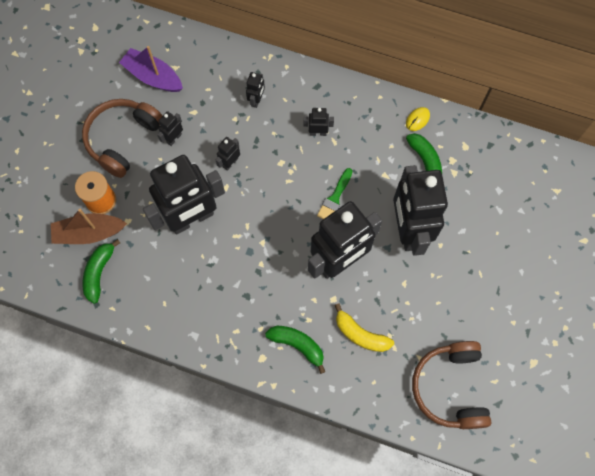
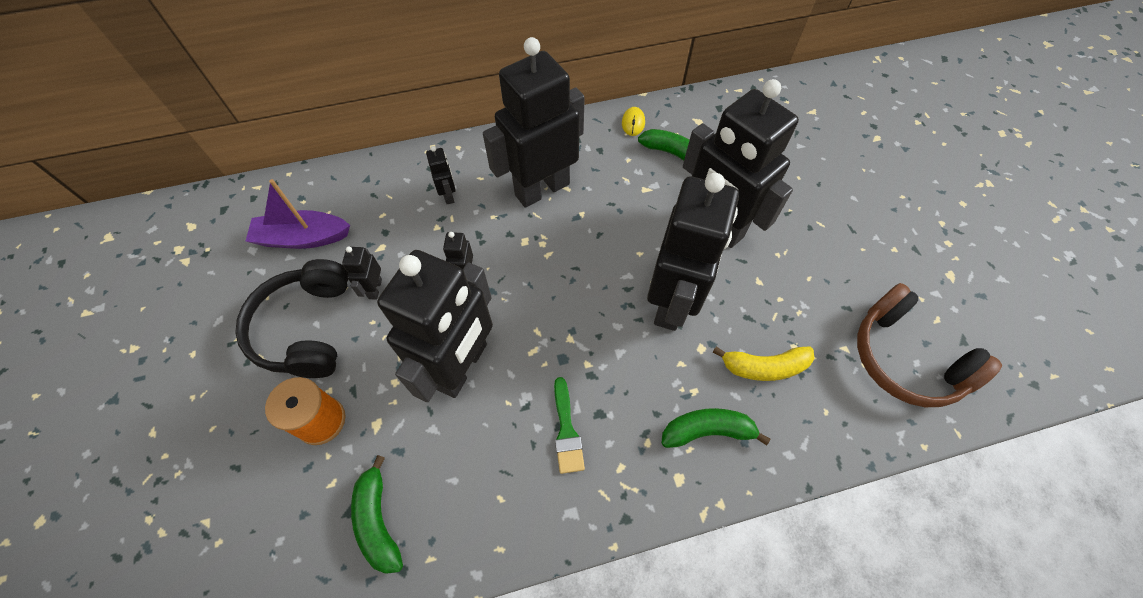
camera: 35 degrees left, 10 degrees down
(89, 233) = (330, 475): brown boat -> none
(123, 139) = (306, 328): brown headphones -> black headphones
(318, 132) = (542, 189): black robot -> black robot, size x2.49
(335, 198) = (613, 241): green brush -> green brush (566, 430)

